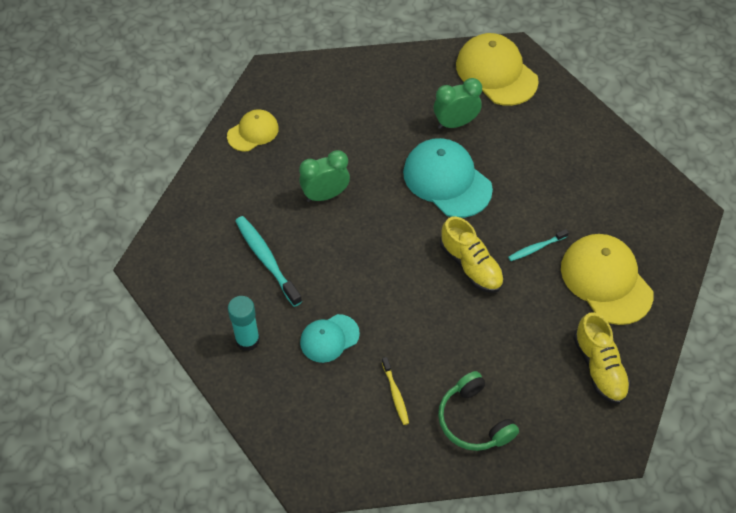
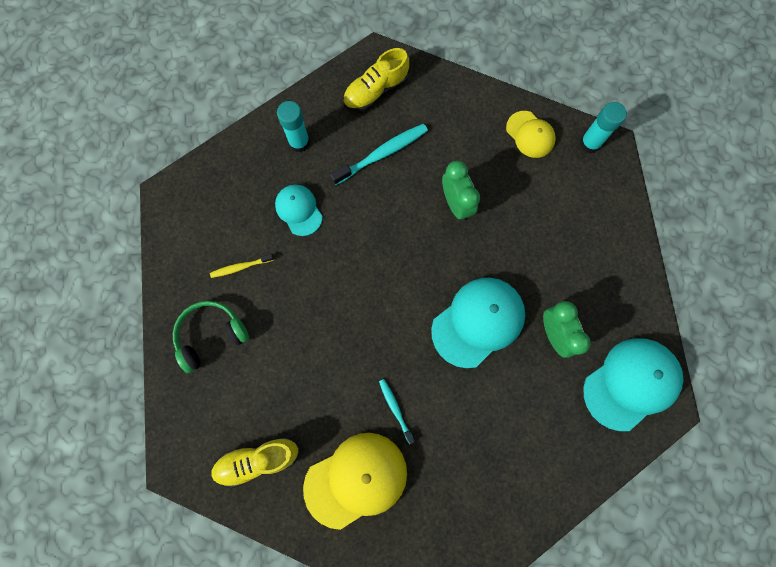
camera: 90 degrees right, 20 degrees up
(266, 86) = (590, 143): none -> turquoise glue stick
(471, 265) = (375, 341): yellow shoe -> yellow shoe (376, 91)
(496, 73) = (631, 383): yellow cap -> turquoise cap

